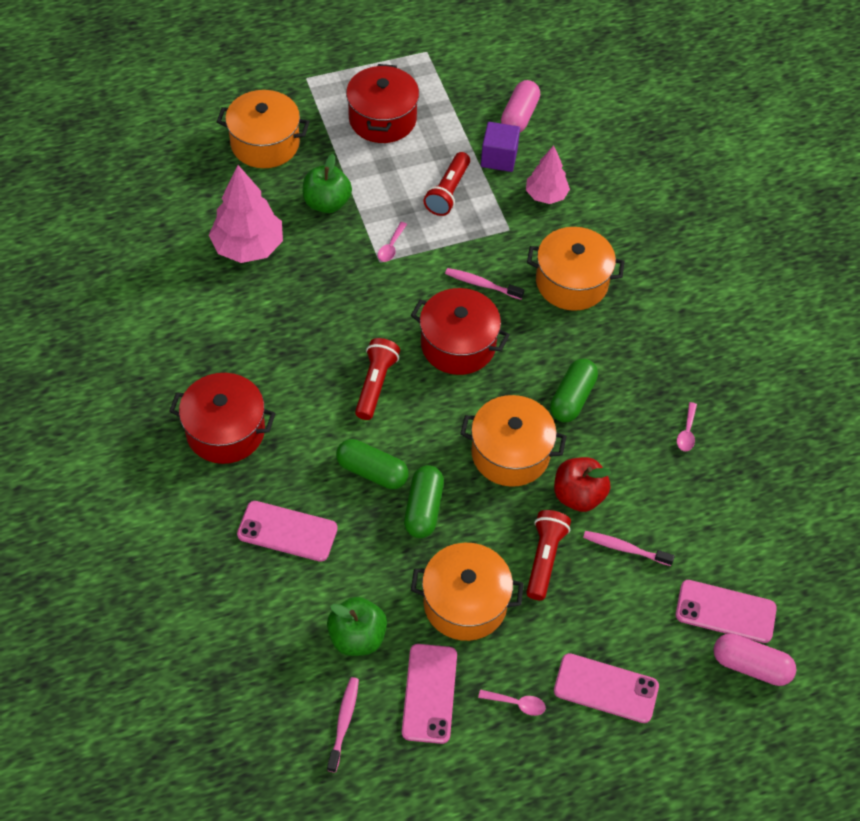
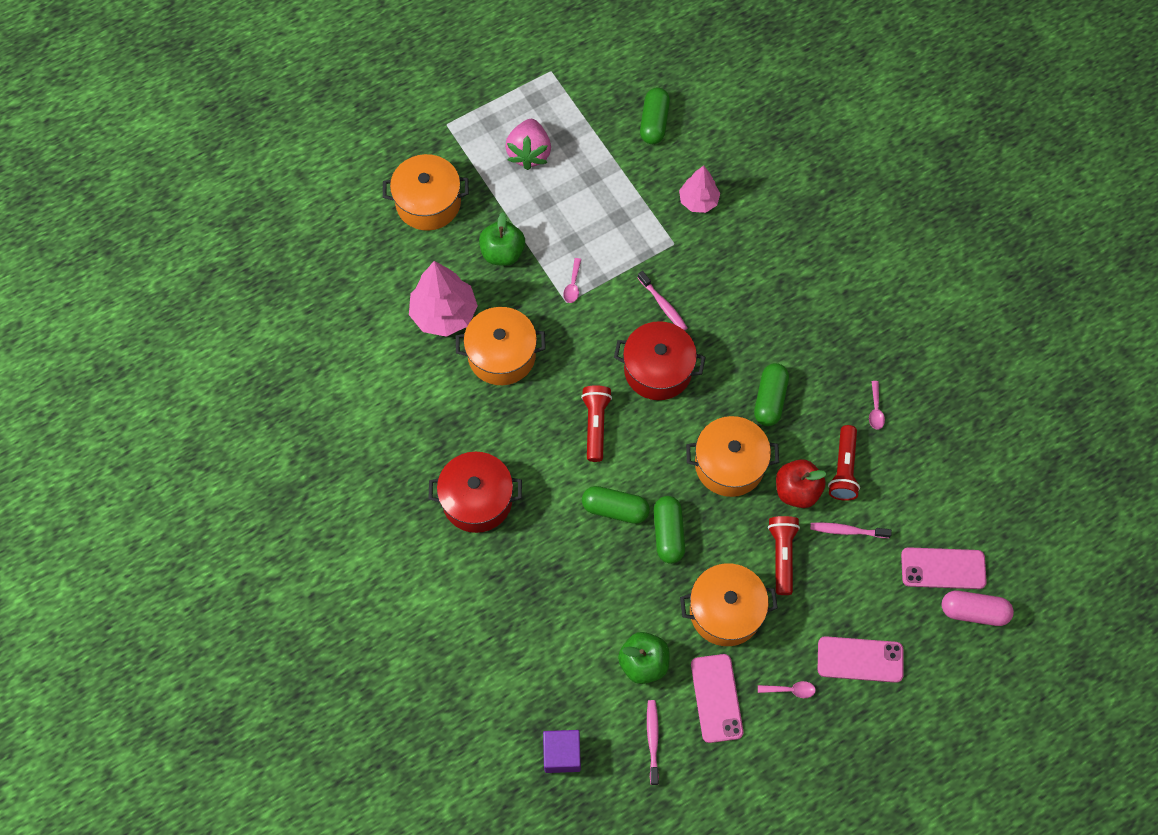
camera: 10 degrees left, 10 degrees up
(287, 531) = (558, 581): pink phone -> none
(382, 119) = (529, 153): red pot -> pink strawberry
(448, 192) = (609, 217): red flashlight -> red flashlight (843, 469)
(481, 284) = (663, 305): pink toothbrush -> pink toothbrush turned 135 degrees counterclockwise
(499, 158) = (646, 171): purple cube -> purple cube (562, 754)
(519, 116) = (654, 122): pink capsule -> green capsule
(571, 282) = (742, 285): orange pot -> orange pot (502, 355)

